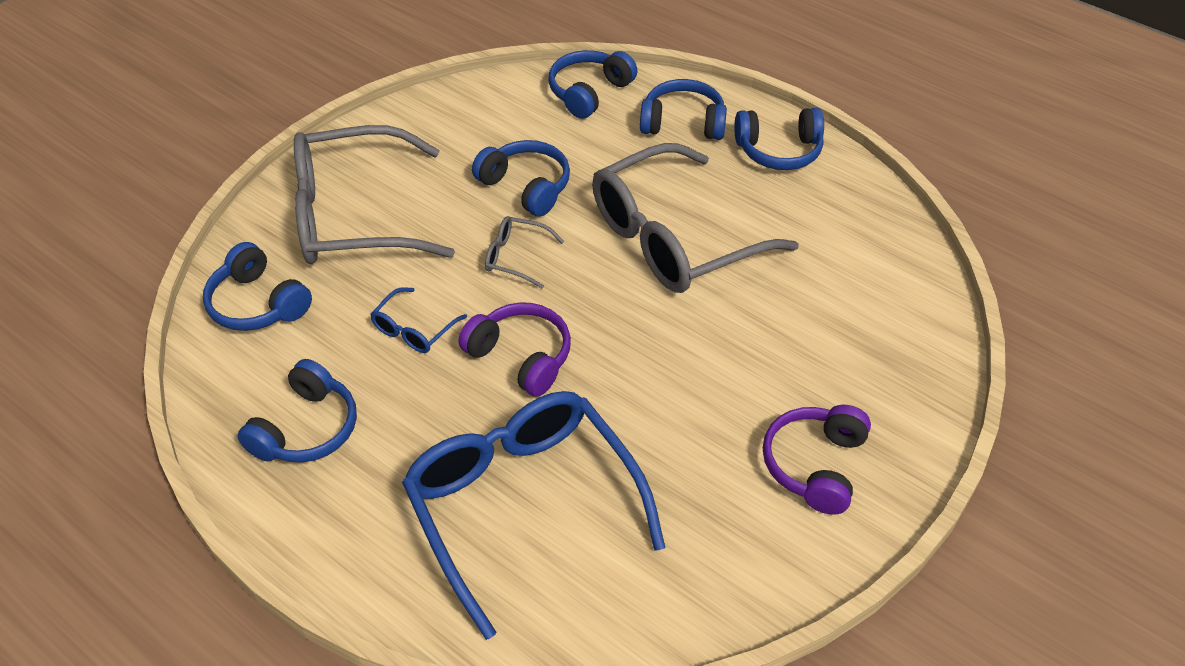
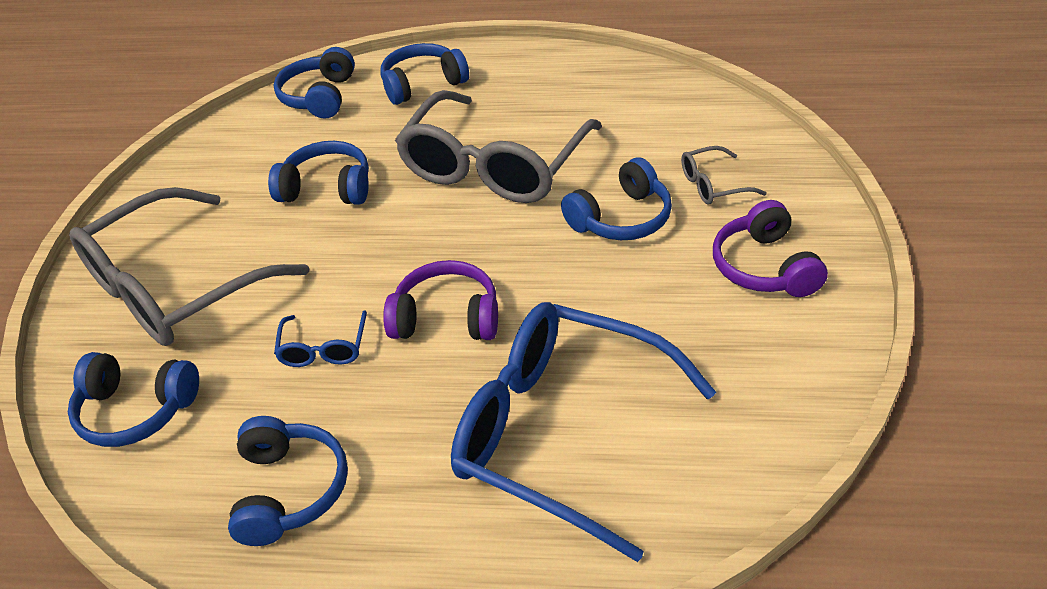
camera: 30 degrees left, 5 degrees down
(516, 257) = (368, 245): grey glasses -> grey glasses (713, 185)
(779, 151) = (519, 70): blue headphones -> blue headphones (621, 218)

